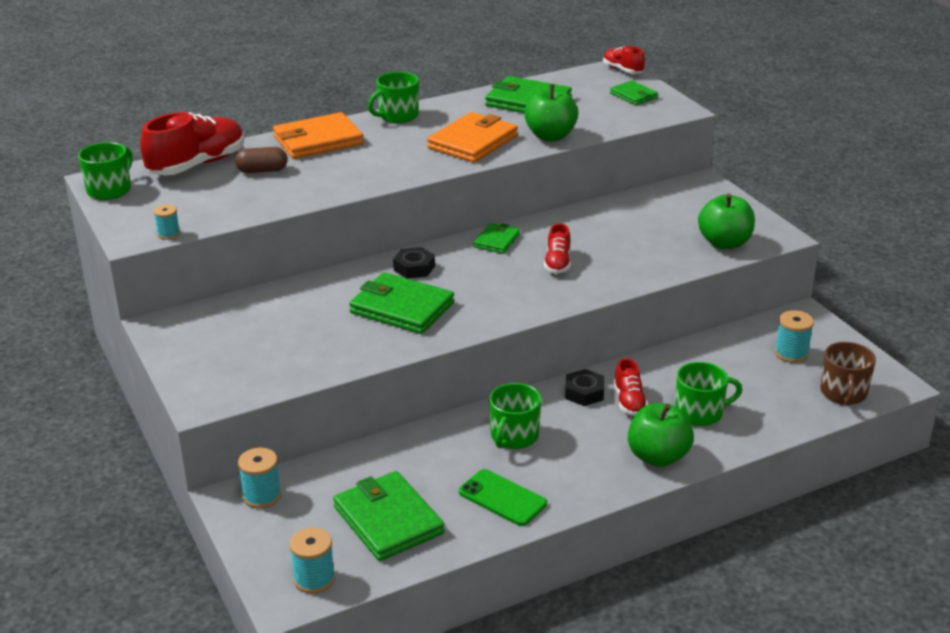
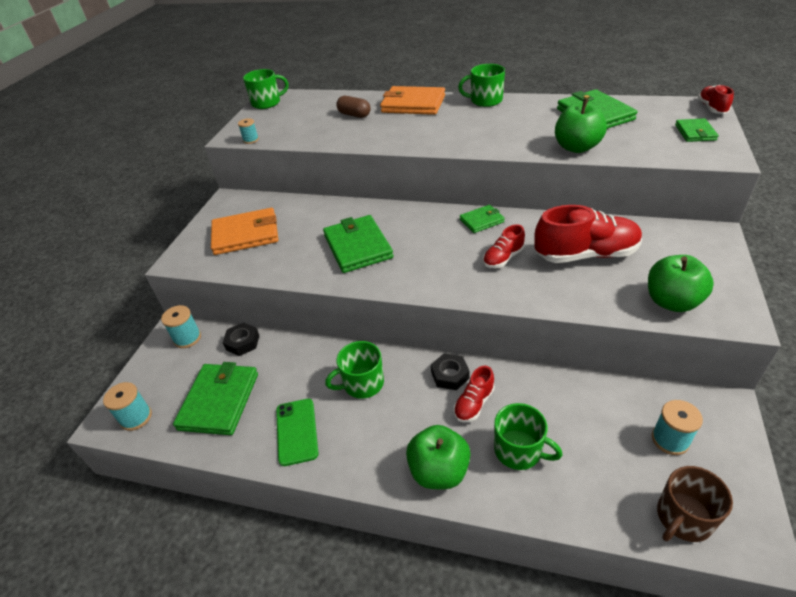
camera: 45 degrees right, 10 degrees up
(197, 165) = (328, 101): red shoe -> red shoe (586, 254)
(414, 268) = (402, 219): black nut -> black nut (242, 342)
(473, 142) = (510, 134): orange wallet -> orange wallet (246, 234)

